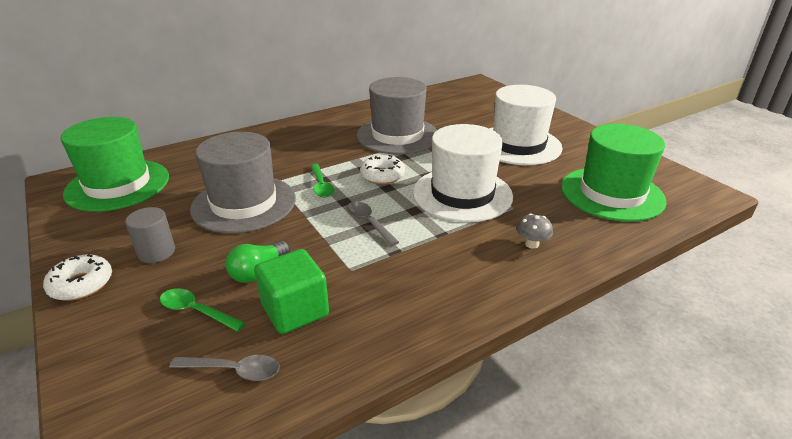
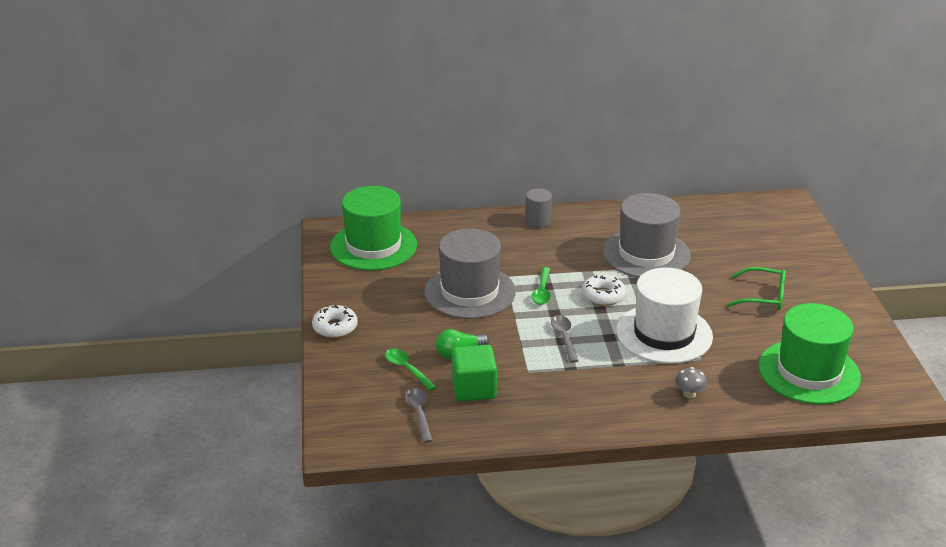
camera: 25 degrees right, 0 degrees up
(156, 252) = (390, 317): grey cylinder -> grey cylinder (537, 221)
(233, 370) = (419, 413): grey spoon -> grey spoon turned 135 degrees counterclockwise
(518, 145) = (763, 296): white hat -> green glasses

